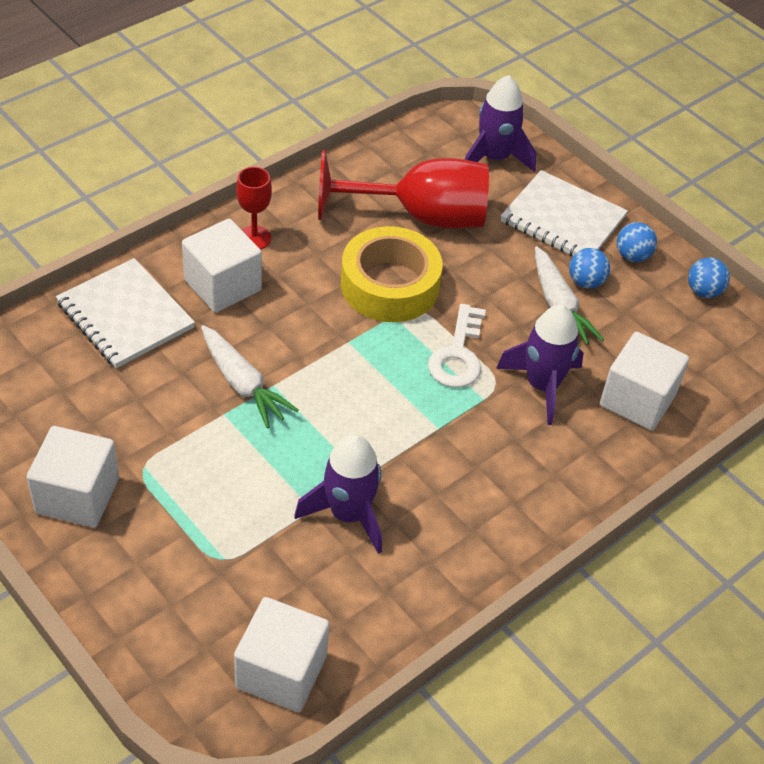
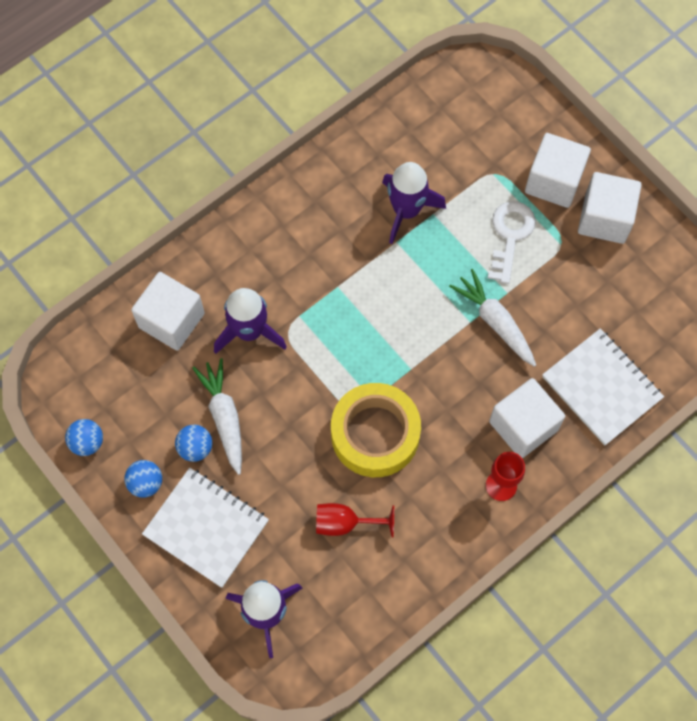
camera: 175 degrees left, 20 degrees up
(281, 671) = (447, 98): white cube -> white cube (553, 181)
(420, 216) = (345, 523): red goblet -> red goblet, size x0.49
(458, 355) = (317, 359): white key -> white key (510, 235)

